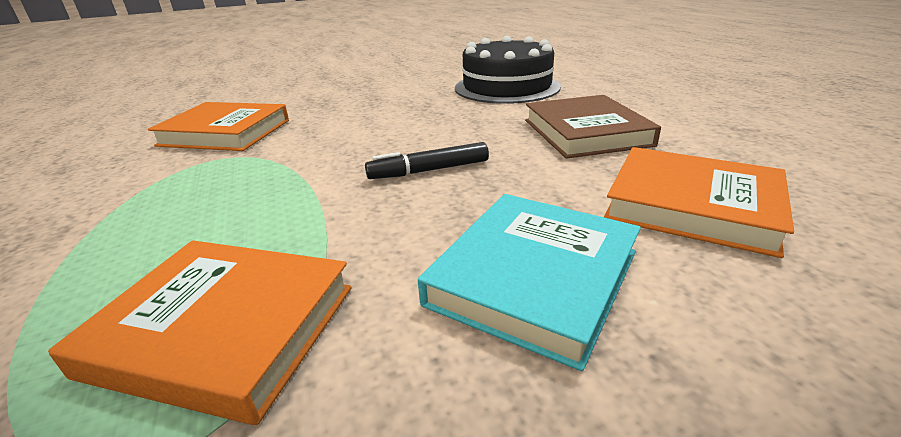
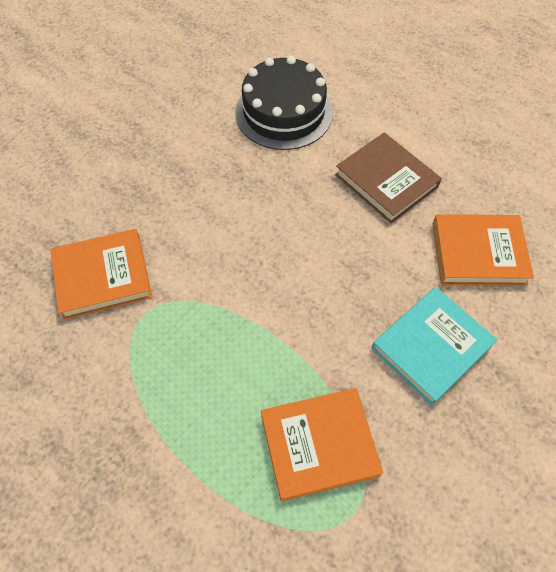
camera: 30 degrees left, 30 degrees up
(429, 170) = (314, 271): black marker -> none
(533, 277) = (431, 347): turquoise book -> turquoise book turned 45 degrees clockwise

